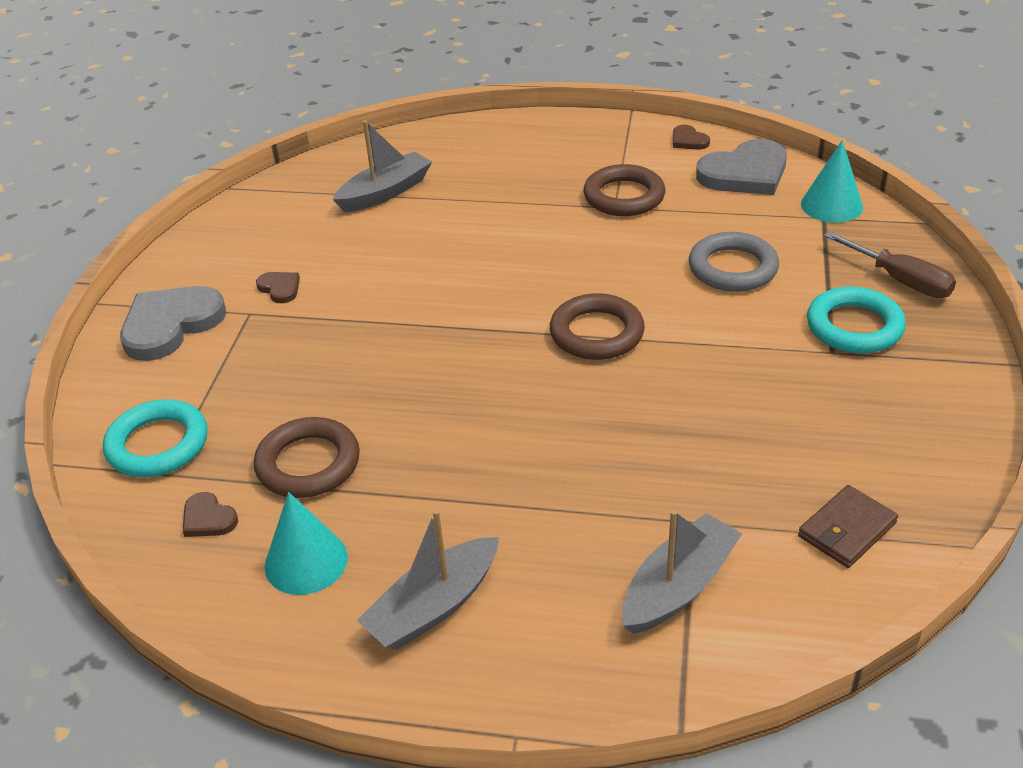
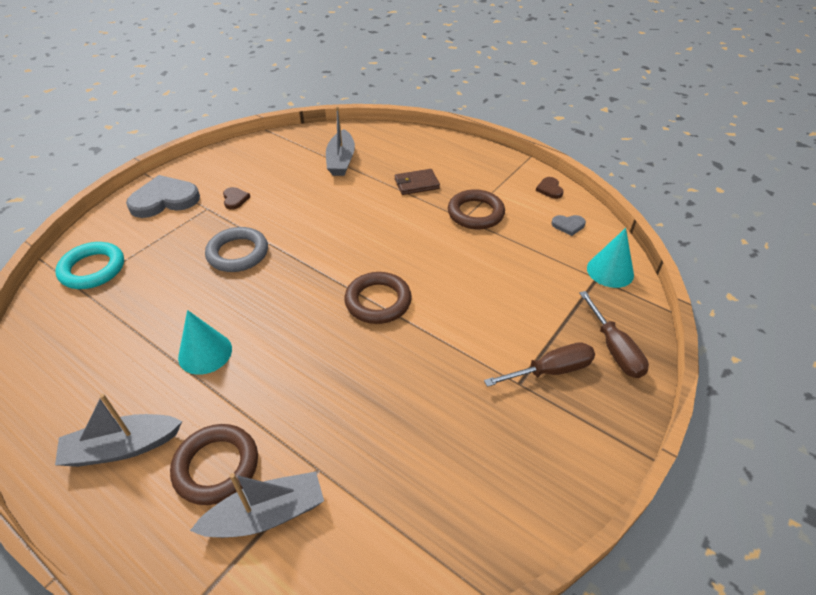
camera: 25 degrees right, 5 degrees up
(208, 518) = (72, 327): brown heart -> none
(306, 561) = (90, 379): turquoise cone -> turquoise cone (205, 353)
(308, 463) = (149, 316): brown ring -> brown ring (216, 466)
(385, 192) = (341, 161): grey boat -> grey boat turned 105 degrees clockwise
(732, 268) = (503, 291): grey ring -> grey ring (238, 253)
(745, 173) = (568, 225): grey heart -> grey heart, size x0.47
(846, 530) = (411, 533): brown wallet -> brown wallet (416, 184)
(854, 326) = (550, 371): turquoise ring -> brown screwdriver

